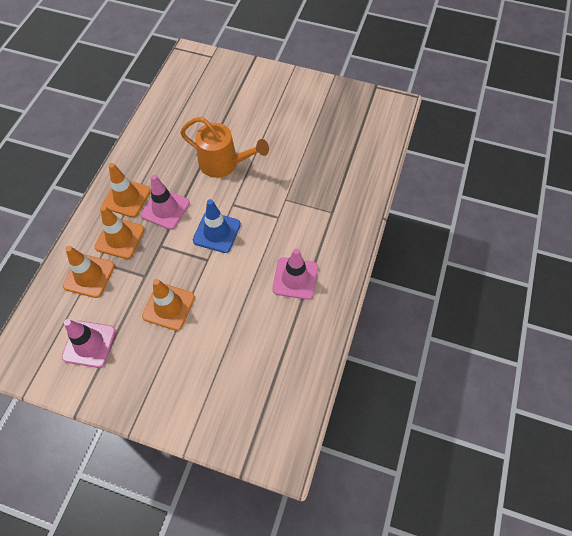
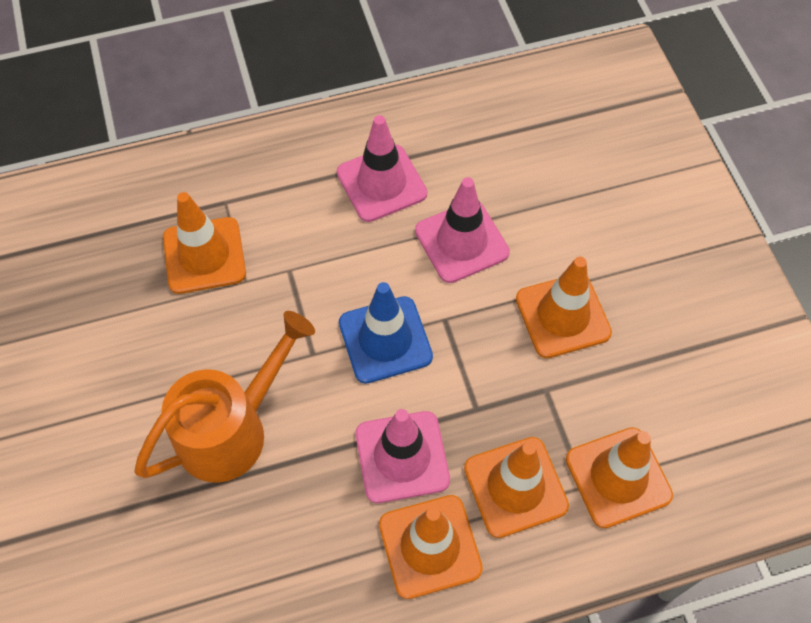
camera: 125 degrees left, 0 degrees up
(89, 344) = (709, 380): pink traffic cone -> pink traffic cone (461, 242)
(224, 164) = (233, 428): orange watering can -> orange watering can turned 60 degrees clockwise
(309, 191) = (204, 255): none -> orange traffic cone

